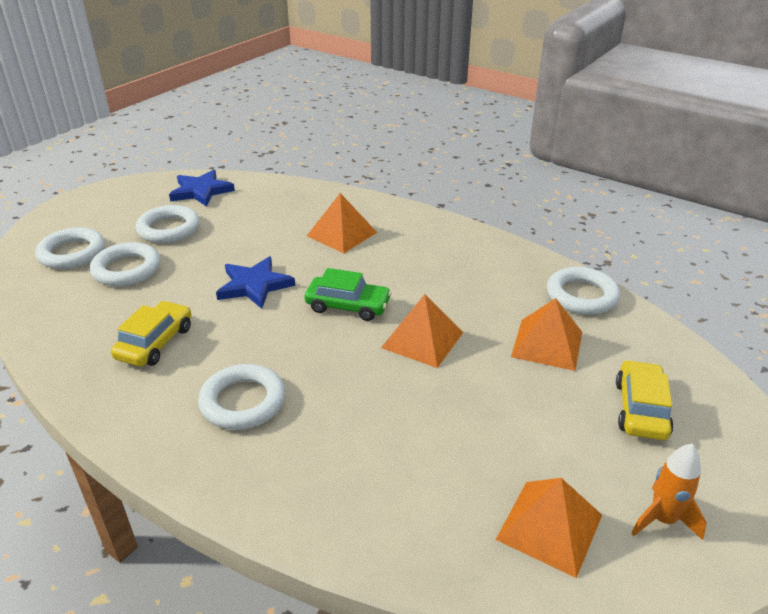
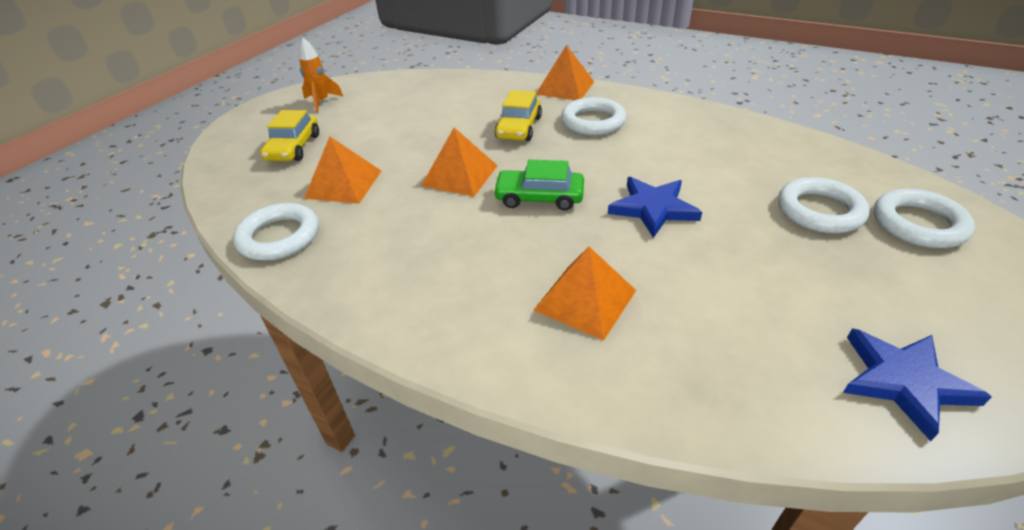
camera: 175 degrees right, 5 degrees up
(155, 342) = (699, 148): yellow car -> yellow car (519, 128)
(169, 229) = (847, 279): white ring -> none
(550, 527) = (387, 94): orange pyramid -> orange pyramid (565, 87)

